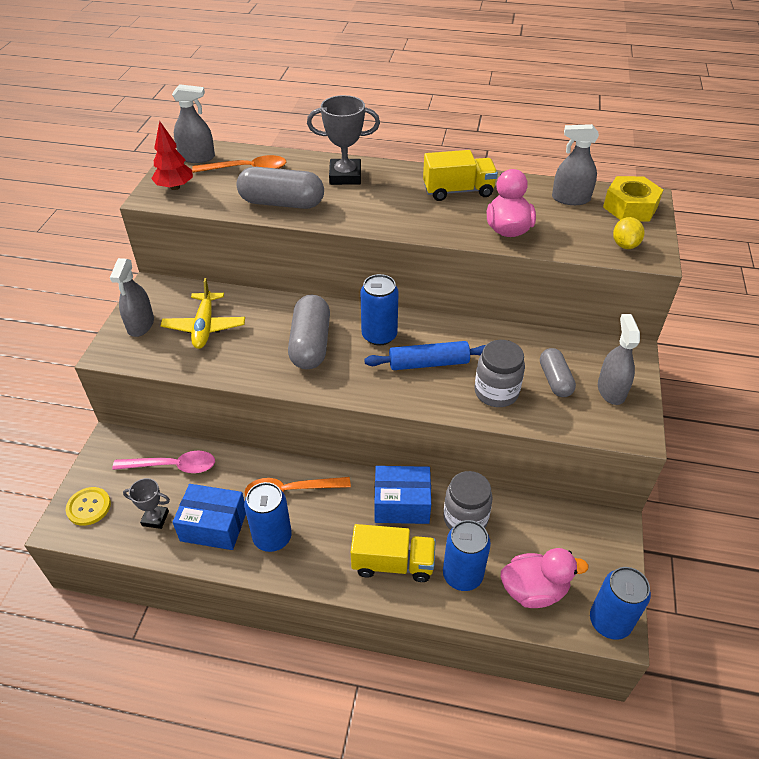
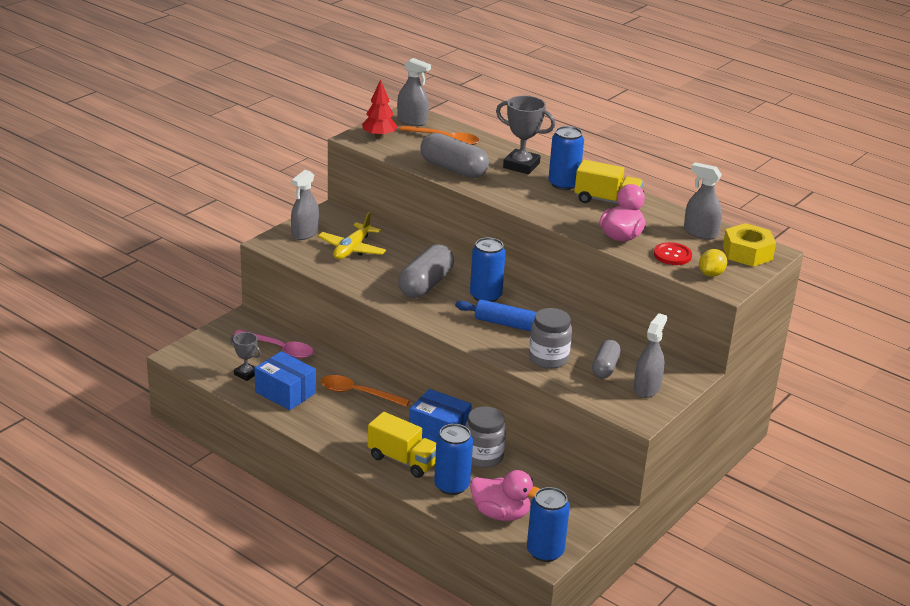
camera: 25 degrees right, 15 degrees down
(89, 507) = (203, 351): yellow button -> none
(272, 537) = (324, 414): blue can -> blue can (563, 184)
(571, 235) = (672, 255): none -> red button

